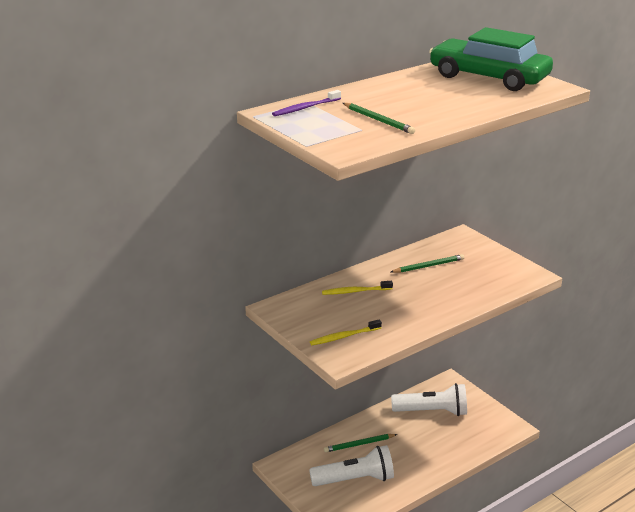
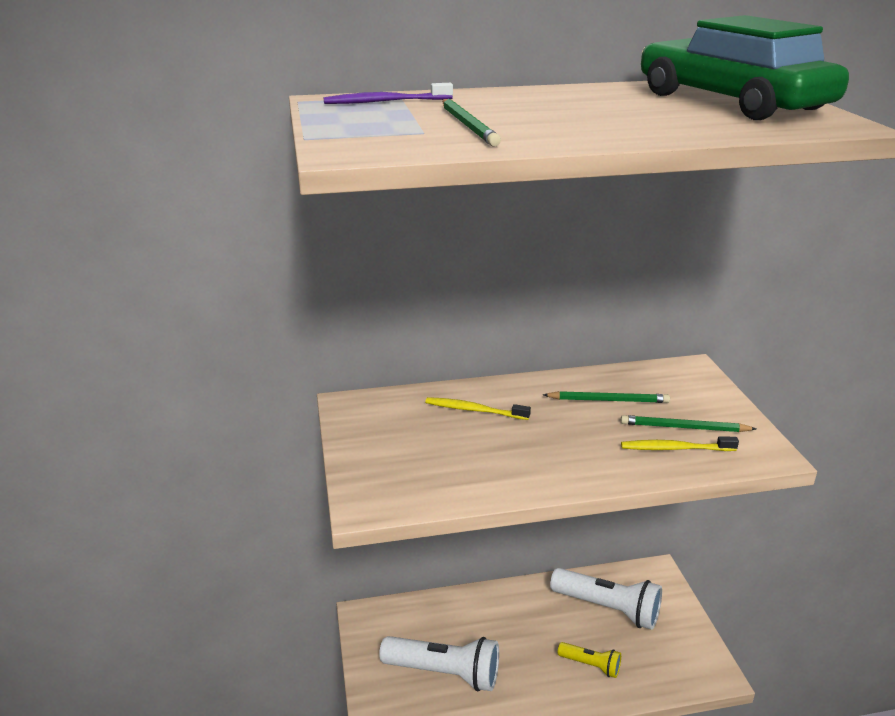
camera: 25 degrees right, 0 degrees up
(344, 336) = (401, 471): yellow toothbrush -> yellow toothbrush (675, 448)
(359, 444) = (481, 623): green pencil -> green pencil (684, 428)
(441, 446) = (591, 665): none -> yellow flashlight

